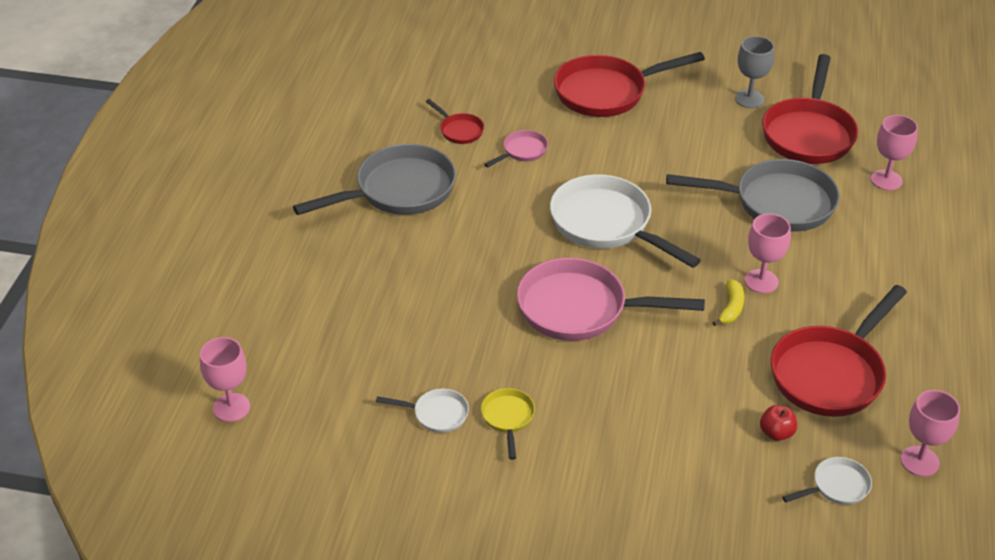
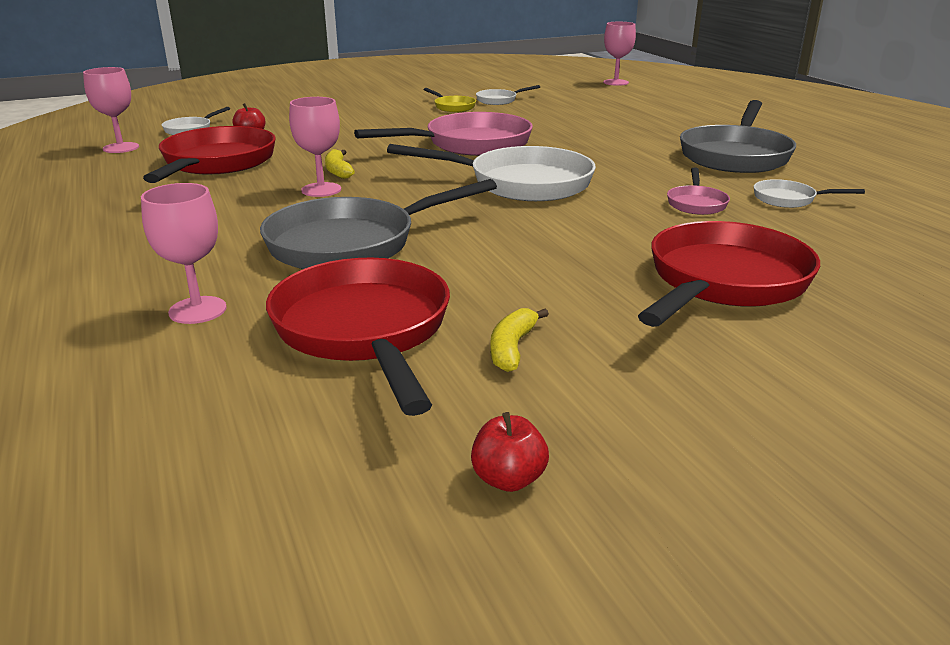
camera: 145 degrees right, 15 degrees down
(459, 130) = (789, 199): red pan -> white pan
(749, 99) = (512, 348): grey goblet -> yellow banana
(797, 55) = (508, 479): none -> red apple

